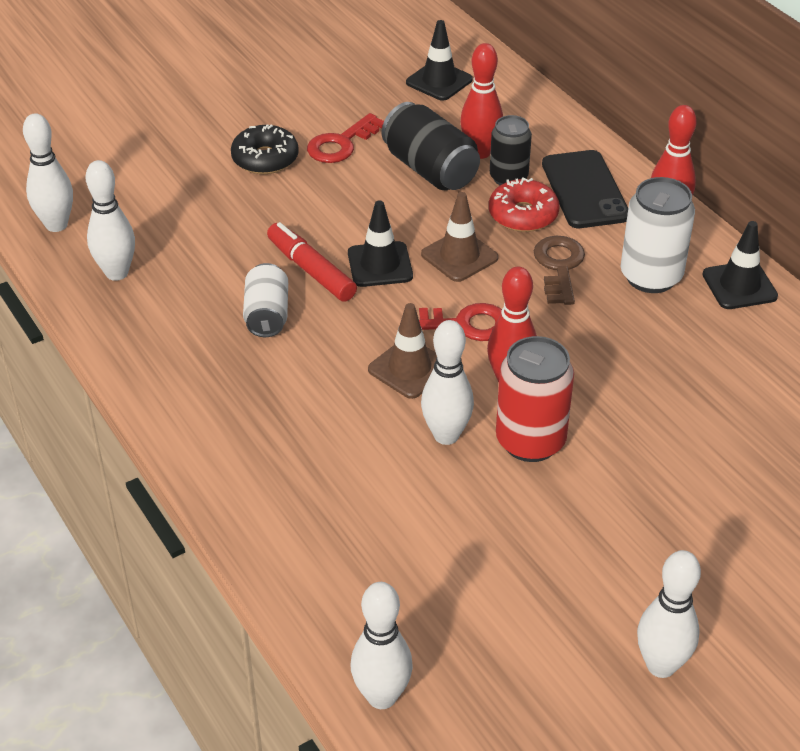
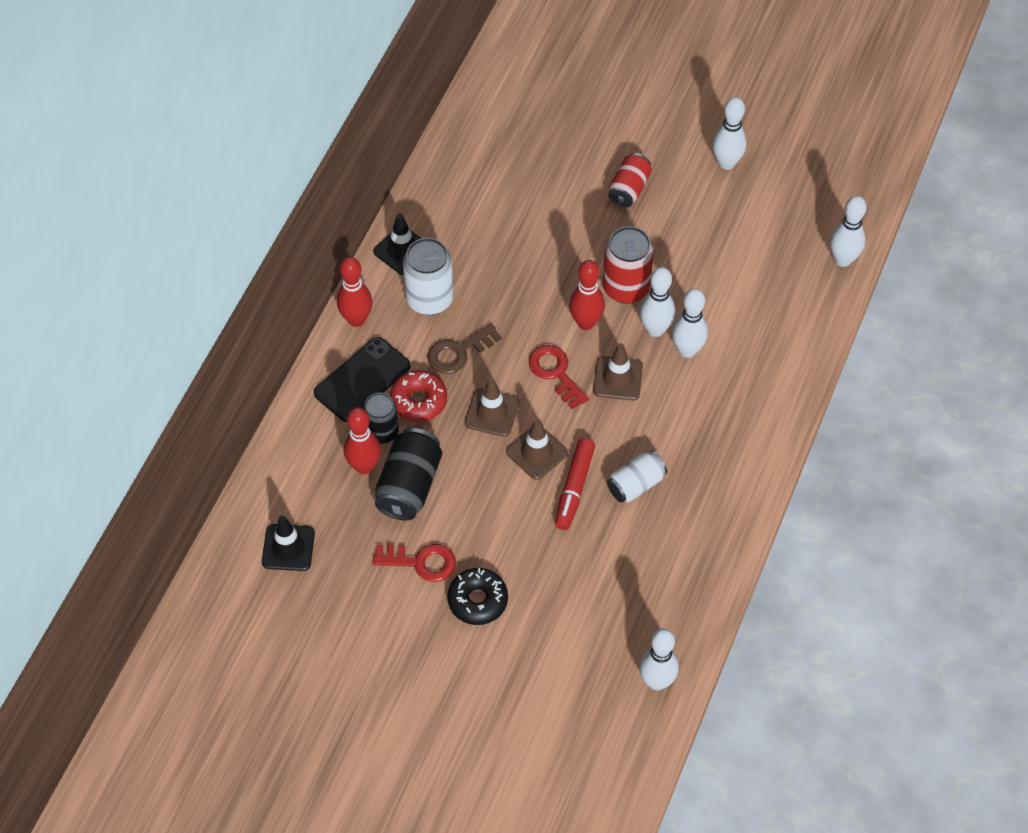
camera: 125 degrees left, 15 degrees up
(117, 273) = (670, 602): white bowling pin -> white bowling pin (687, 350)
(380, 265) = (536, 452): black traffic cone -> brown traffic cone
(690, 529) = (629, 189): none -> red can

